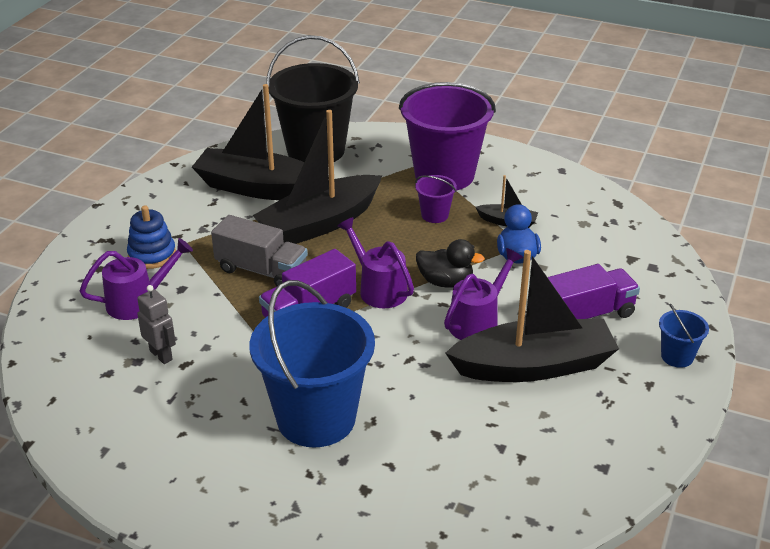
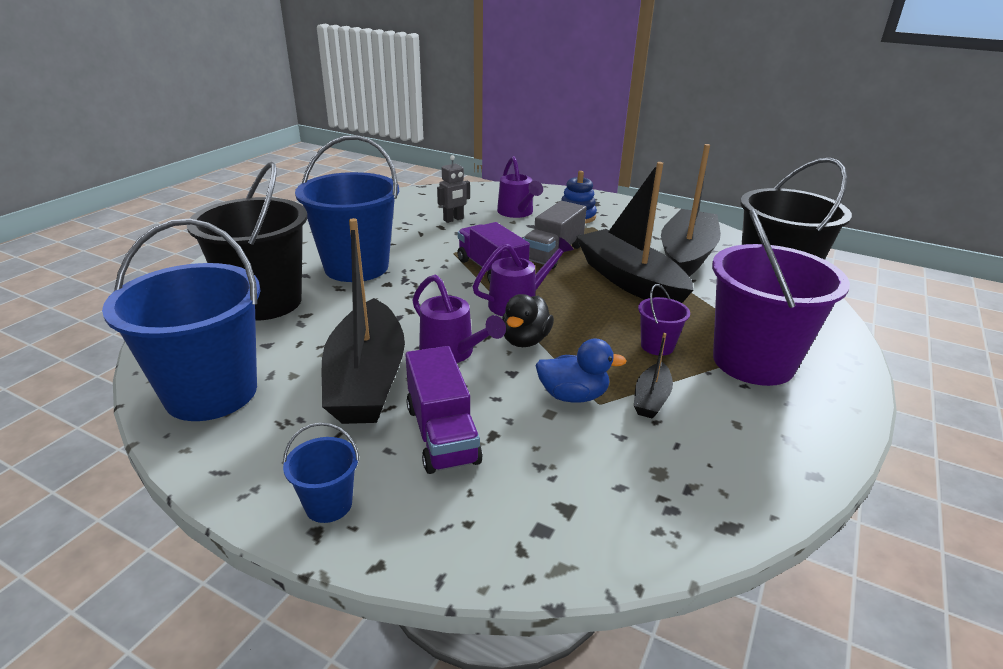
camera: 95 degrees right, 5 degrees down
(417, 475) = (265, 302): none -> black bucket
(588, 460) = (211, 393): none -> blue bucket

